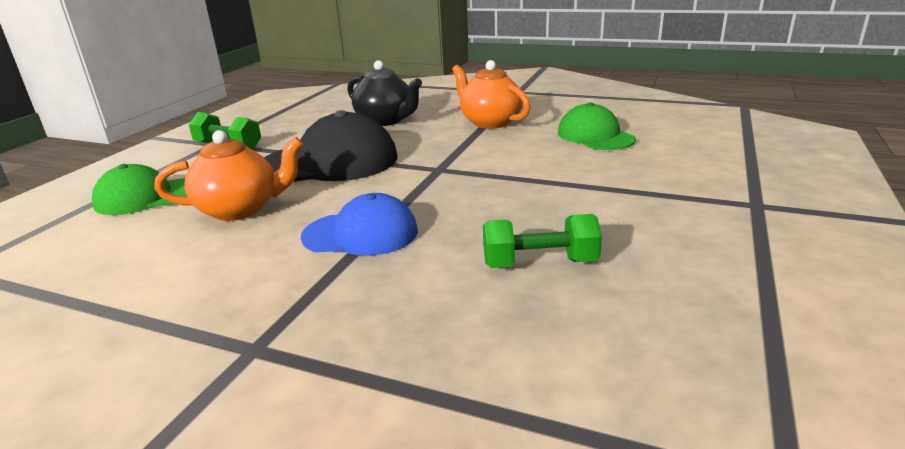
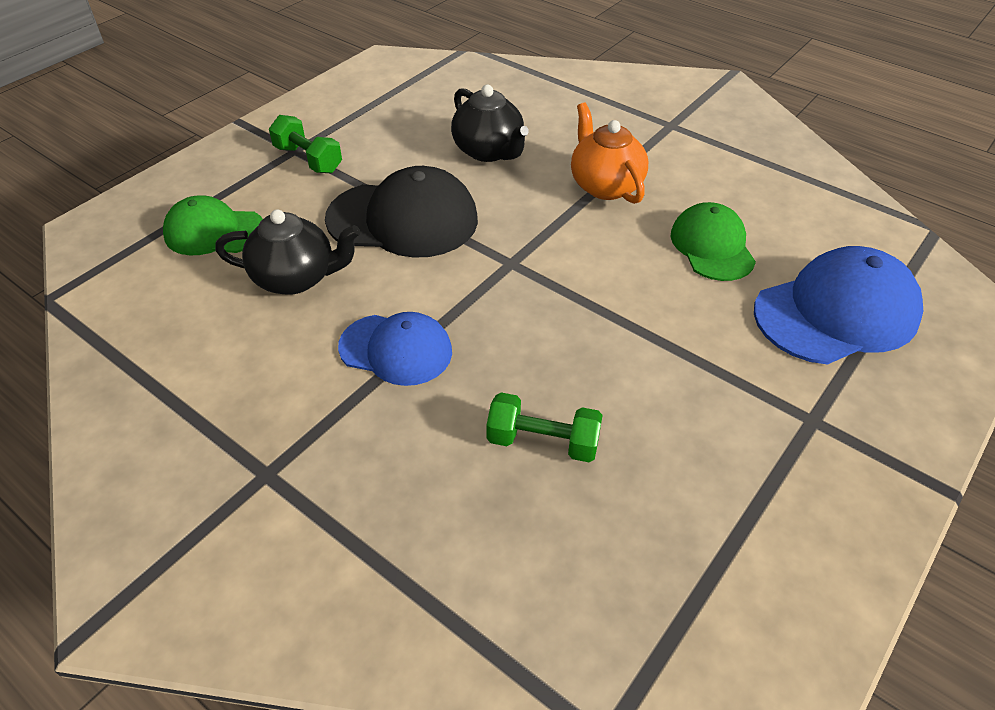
camera: 15 degrees right, 20 degrees up
(240, 209) = (296, 278): orange teapot -> black teapot
(716, 150) = (836, 312): none -> blue cap

